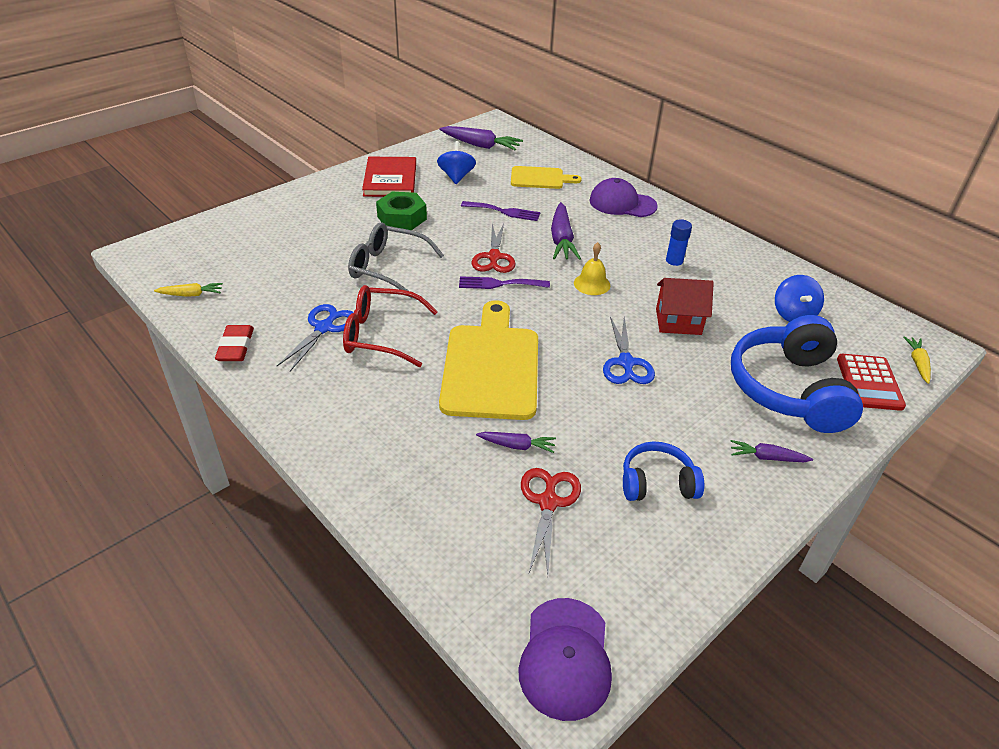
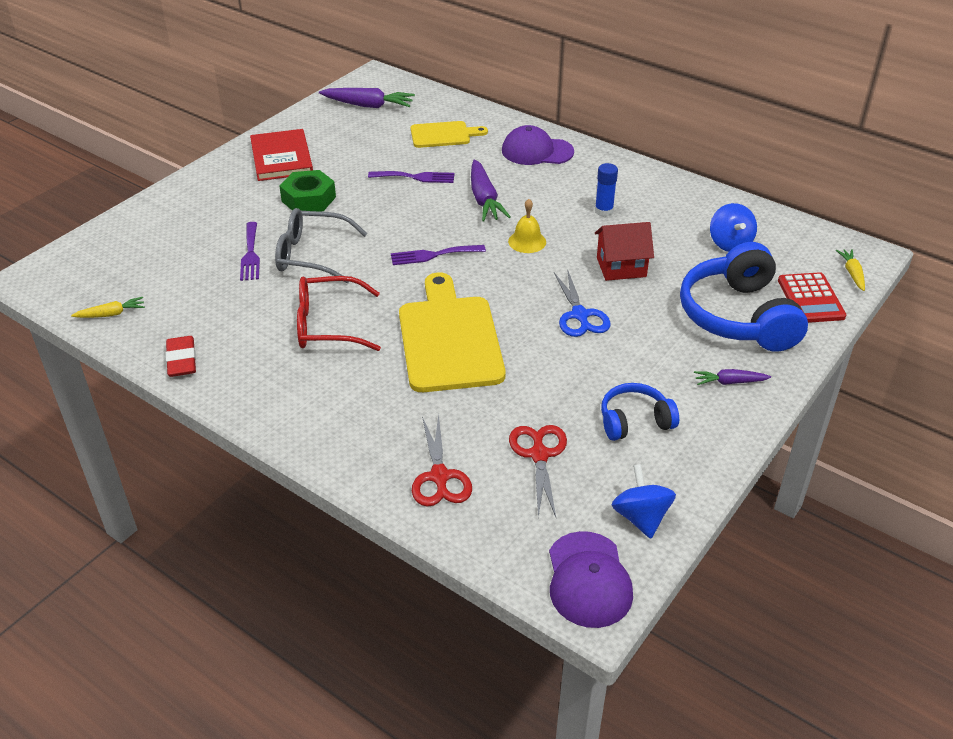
camera: 10 degrees left, 0 degrees up
(324, 328) = (267, 327): blue scissors -> none
(333, 259) = (250, 254): none -> purple fork
(456, 177) = (353, 145): blue spinning top -> blue spinning top (641, 517)
(494, 257) = (419, 228): red scissors -> red scissors (439, 477)
(516, 445) = (495, 409): purple carrot -> none

